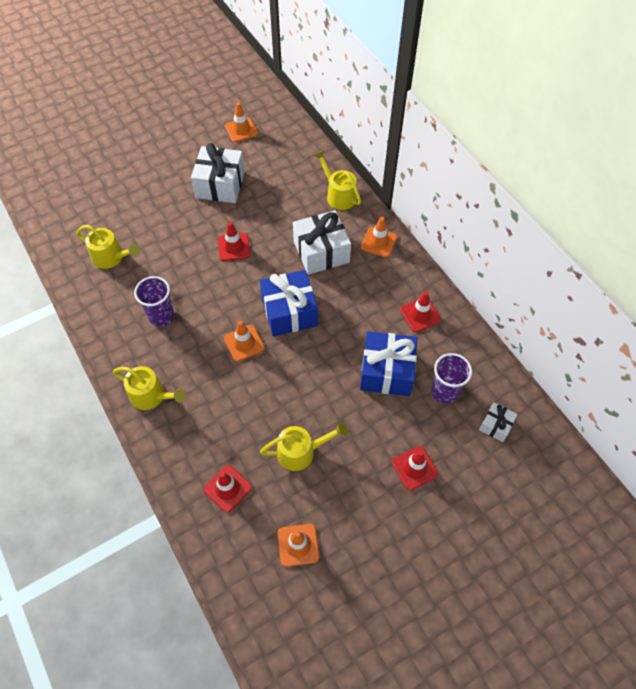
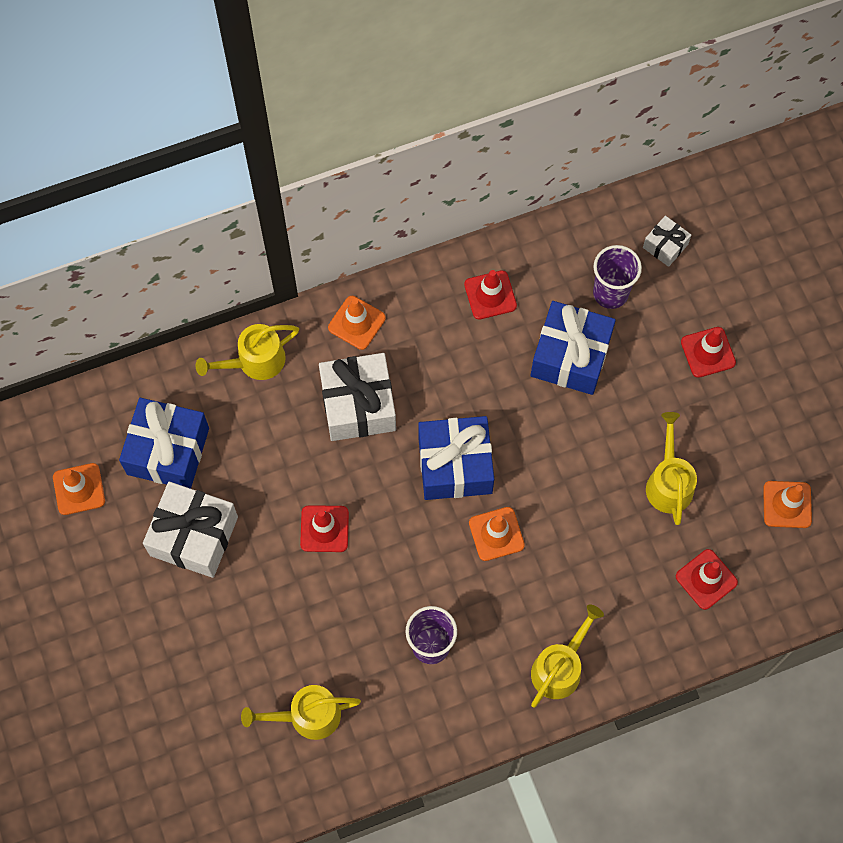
camera: 80 degrees left, 10 degrees up
(111, 257) = (307, 716): yellow watering can -> yellow watering can turned 135 degrees counterclockwise
(271, 164) = (168, 451): none -> blue gift

